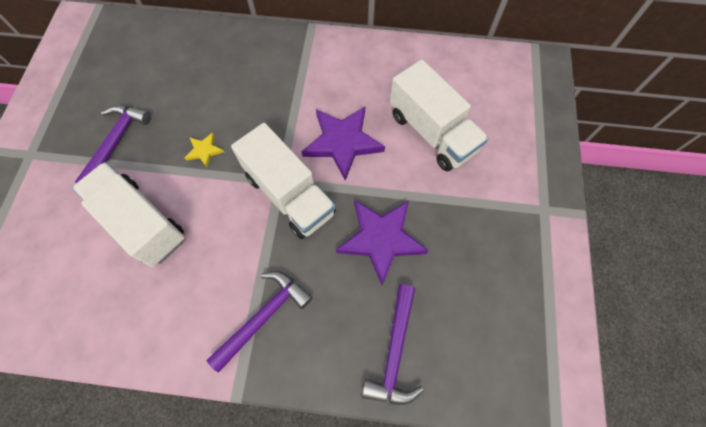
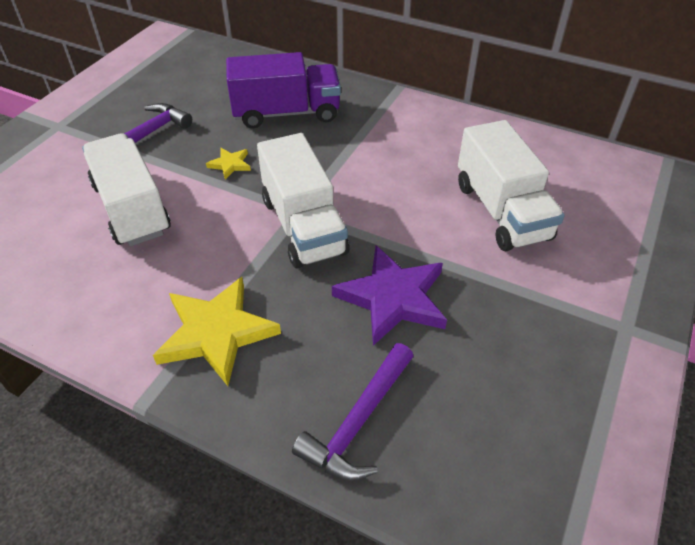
camera: 20 degrees right, 20 degrees down
(228, 81) = (286, 113): none -> purple truck
(264, 316) = (216, 332): purple hammer -> yellow star
(342, 142) = (387, 194): purple star -> none

